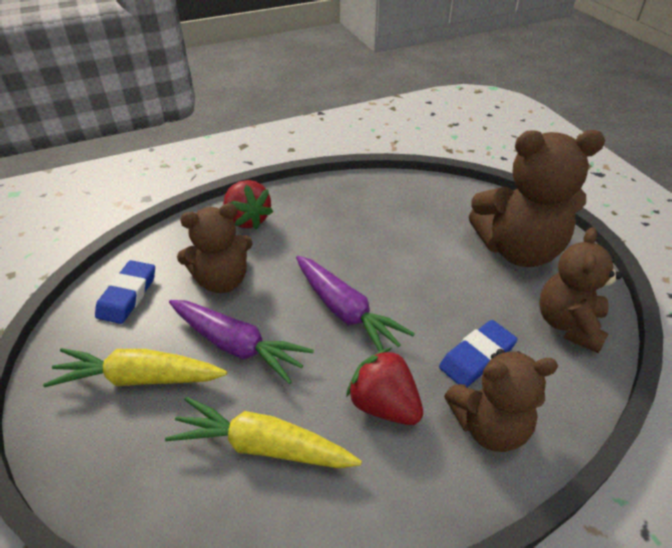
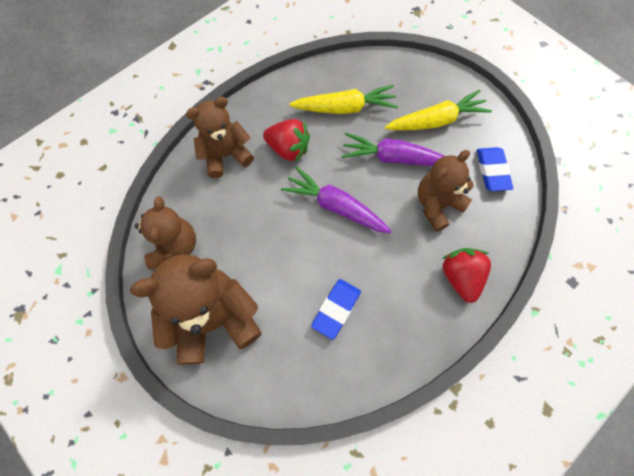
camera: 160 degrees right, 25 degrees up
(247, 219) = (460, 277): red strawberry -> red strawberry turned 45 degrees clockwise
(477, 357) = (238, 198): blue eraser -> blue eraser (336, 309)

